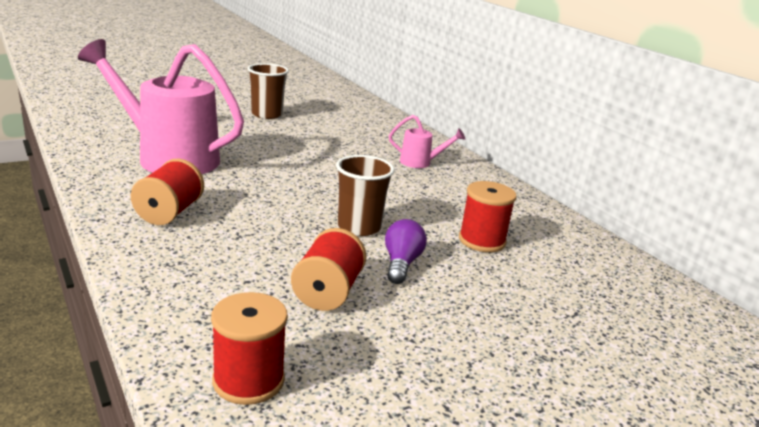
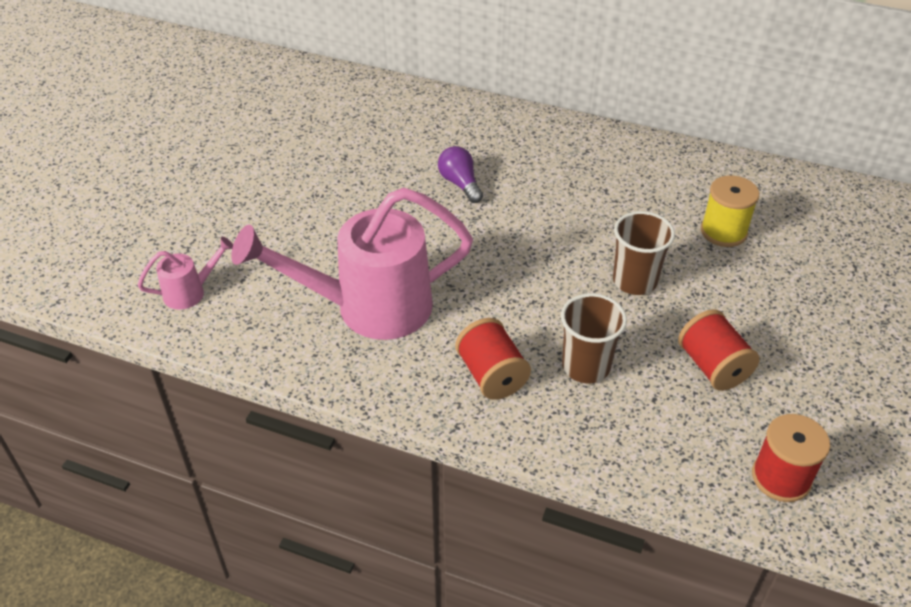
camera: 35 degrees left, 20 degrees up
(267, 114) = (336, 175): brown cup -> brown cup (586, 366)
(401, 264) = (712, 300): purple light bulb -> purple light bulb (460, 184)
(420, 163) = (560, 159): pink watering can -> pink watering can (190, 292)
(482, 240) = (723, 231): red spool -> yellow spool

